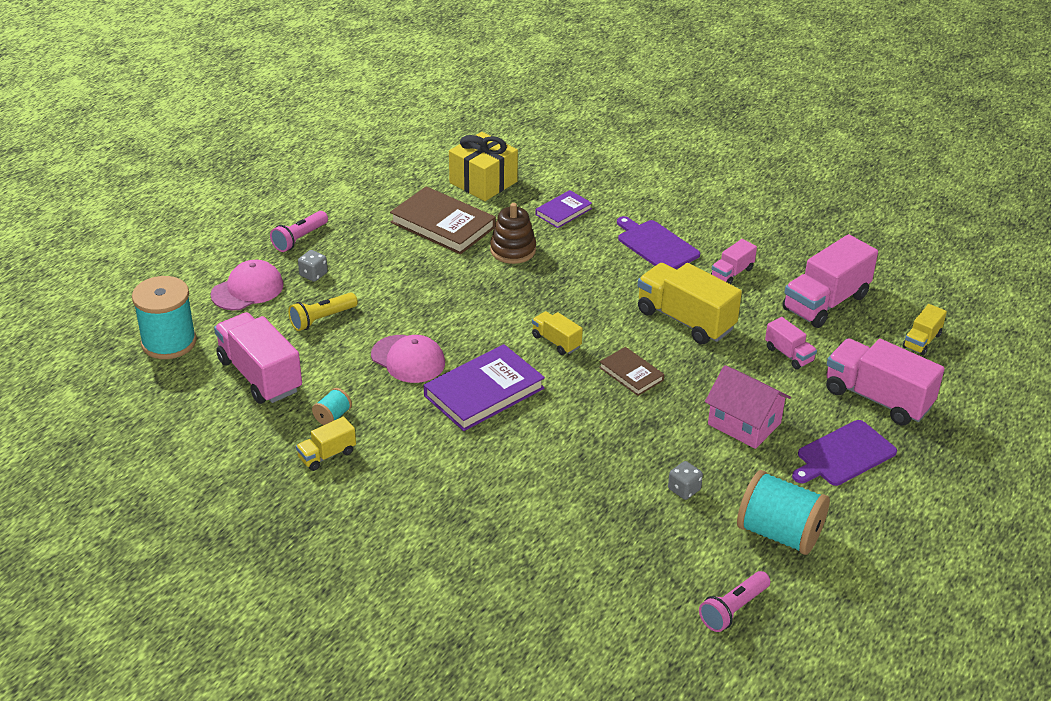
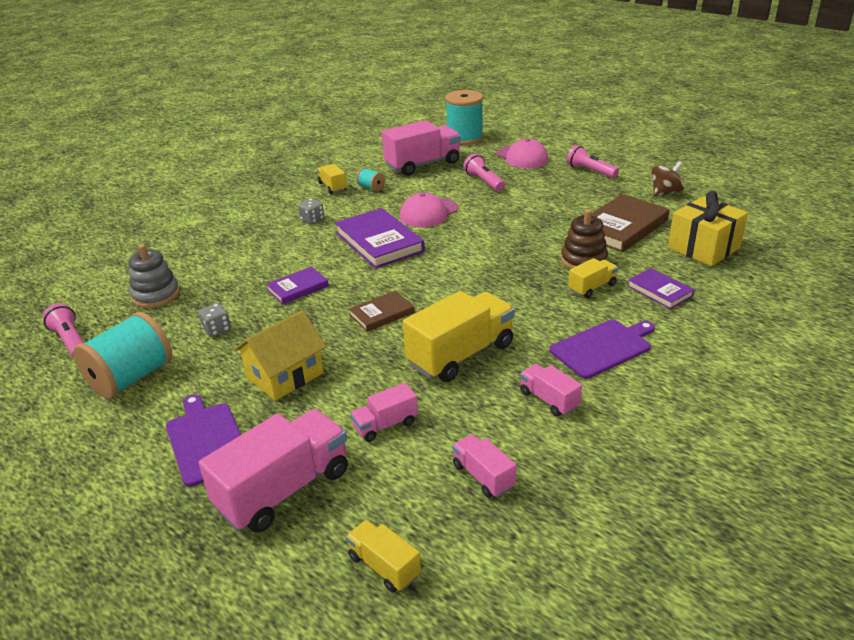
camera: 100 degrees right, 5 degrees down
(313, 274) = (541, 177): grey dice -> grey dice (312, 220)
(322, 319) = (484, 182): yellow flashlight -> pink flashlight
(361, 193) = (665, 192): none -> brown spinning top
(556, 341) = (438, 277): yellow truck -> yellow truck (592, 288)
(593, 442) = (298, 288): none -> purple book
(627, 562) = (156, 295): none -> grey stacking toy
(744, 424) = (285, 375): pink house -> yellow house
(825, 302) = (483, 476): pink truck -> pink truck, size x0.51

